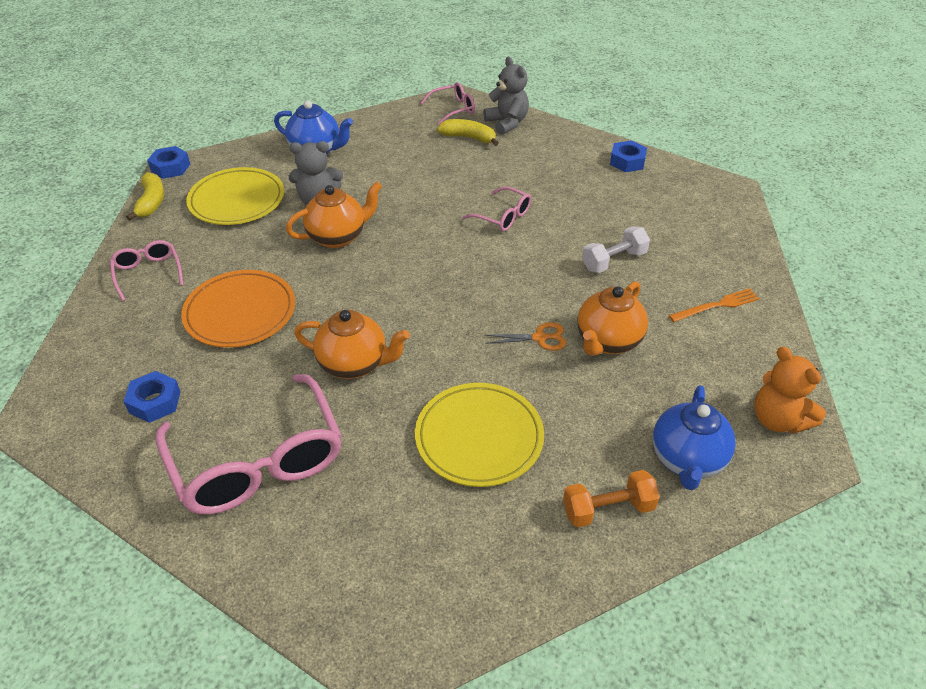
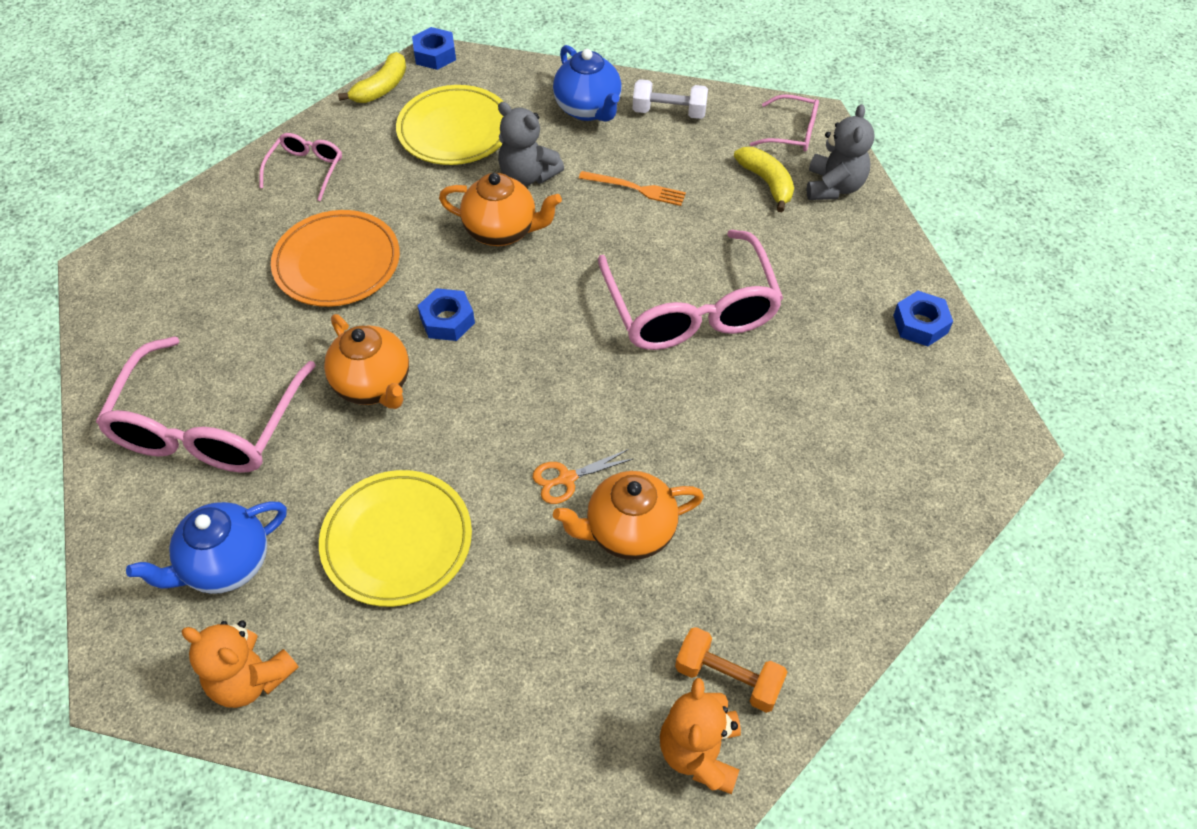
camera: 40 degrees right, 10 degrees up
(155, 402) = (191, 311): blue nut -> blue nut (447, 320)
(481, 585) = (250, 678): none -> orange teddy bear
(503, 217) = (691, 310): pink glasses -> pink glasses, size x2.05
(540, 338) = (567, 478): orange scissors -> orange scissors turned 120 degrees clockwise
(608, 509) = (426, 701): orange dumbbell -> orange dumbbell (728, 678)
(613, 261) = (748, 442): white dumbbell -> white dumbbell (669, 112)
(687, 460) = (554, 716): blue teapot -> blue teapot (226, 565)
(717, 305) = (799, 577): orange fork -> orange fork (636, 188)

